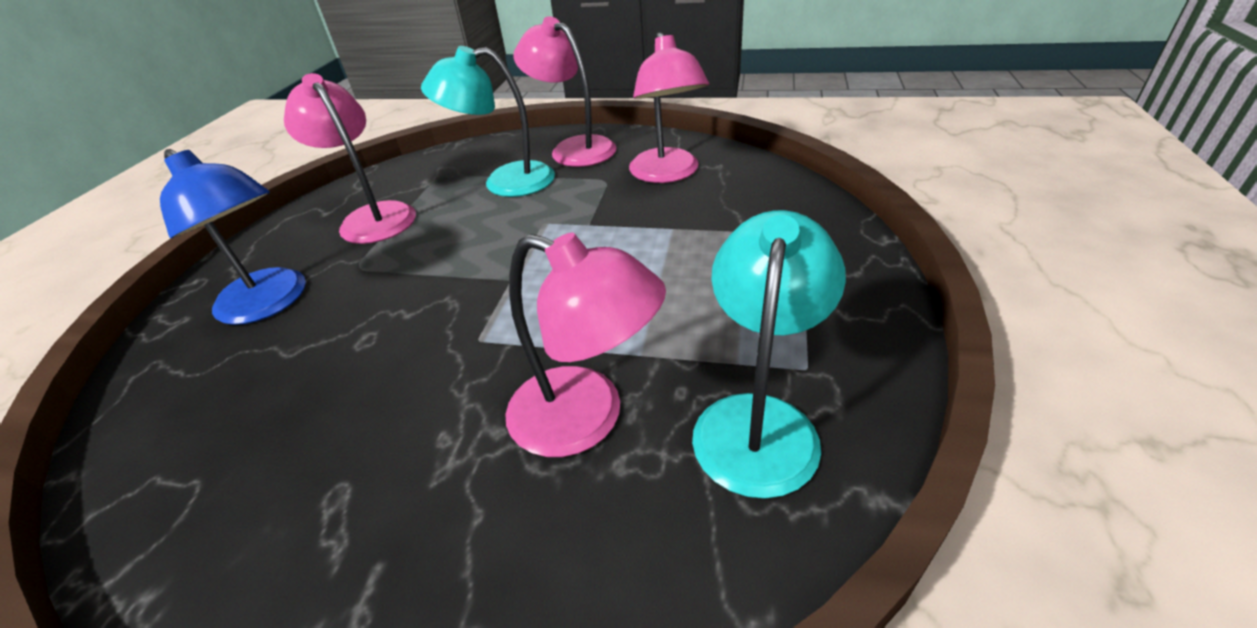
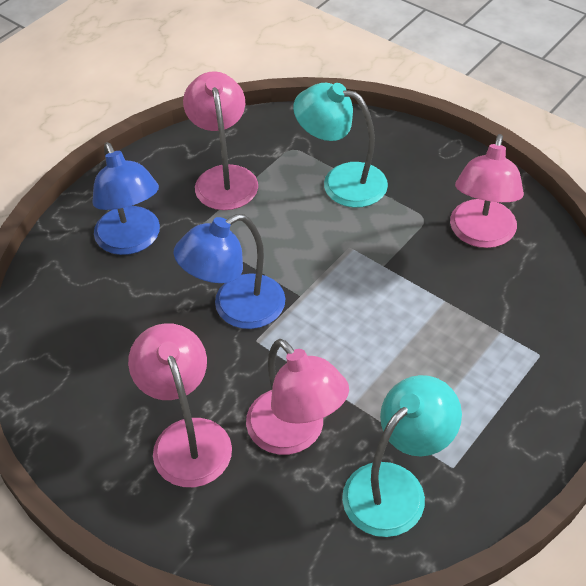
camera: 25 degrees right, 10 degrees up
(436, 318) = (236, 309): none -> blue lamp
(574, 148) = (420, 162): pink lamp -> pink lamp (187, 437)

